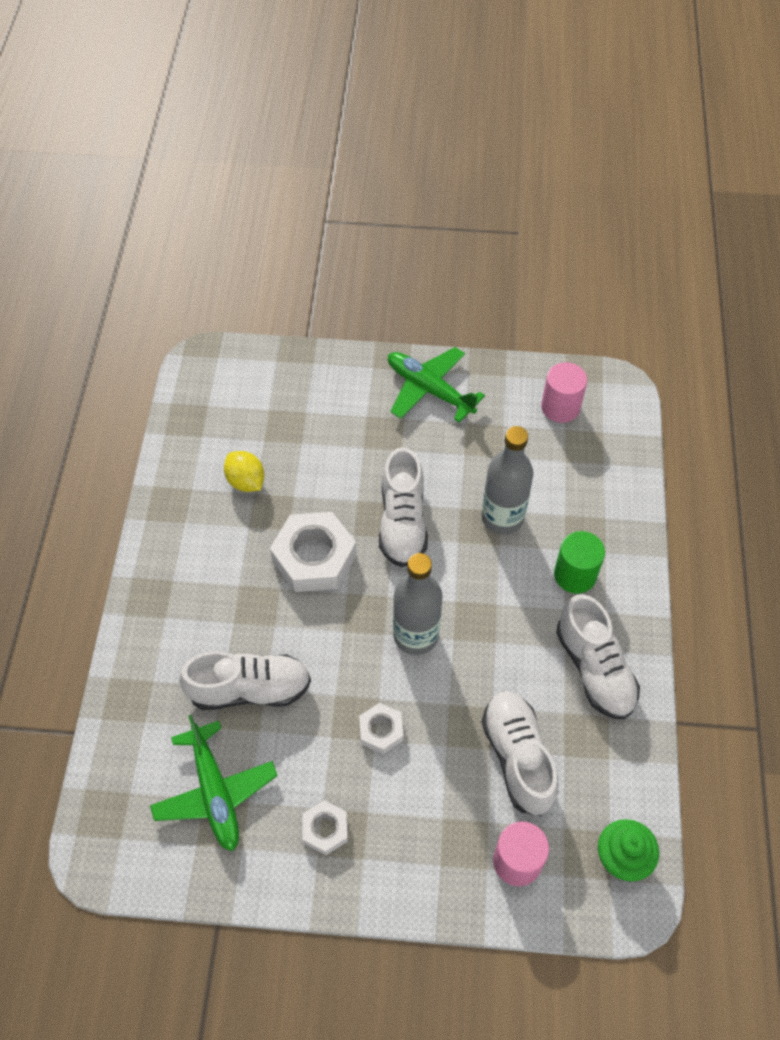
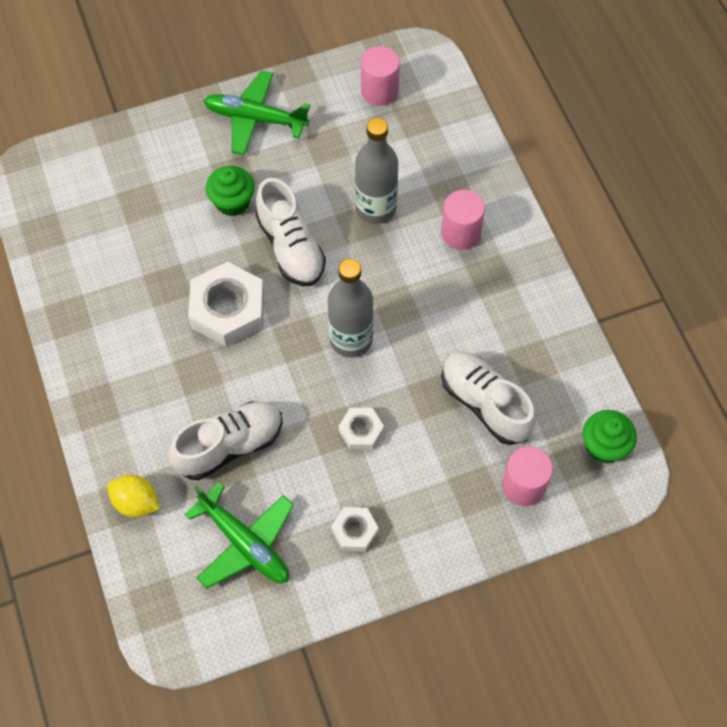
camera: 25 degrees left, 5 degrees up
(246, 481) = (129, 267): yellow lemon -> yellow lemon (136, 502)
(369, 458) = (232, 202): none -> green cupcake
(575, 575) = (460, 233): green cylinder -> pink cylinder
(594, 668) = (513, 304): white shoe -> none

